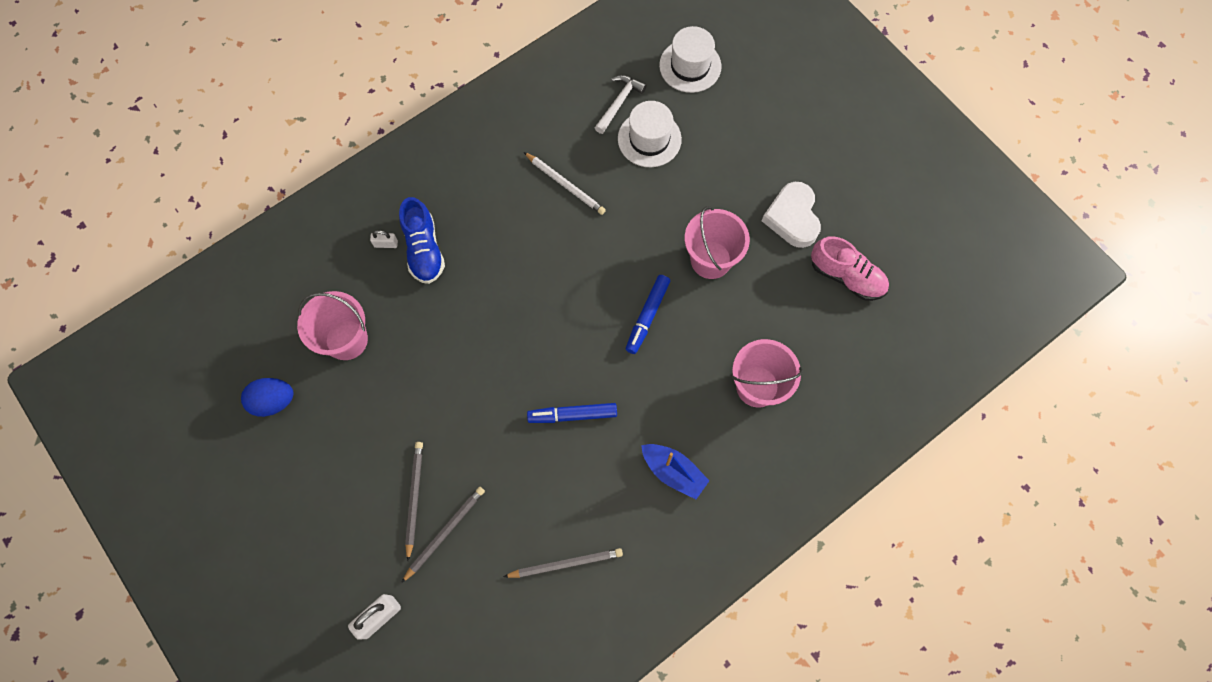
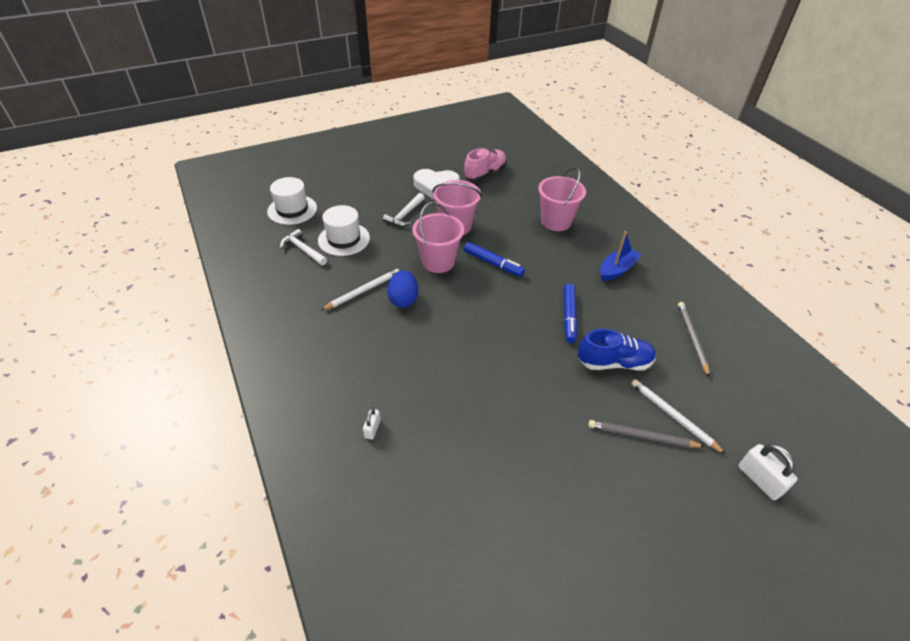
camera: 80 degrees left, 25 degrees down
(273, 401) = (532, 563): blue egg -> blue egg (403, 299)
(346, 340) = (471, 478): pink bucket -> pink bucket (438, 262)
(424, 250) = (390, 397): blue shoe -> blue shoe (614, 363)
(444, 533) = (673, 416): grey pencil -> white pencil
(717, 194) = (405, 215): none -> white hammer

